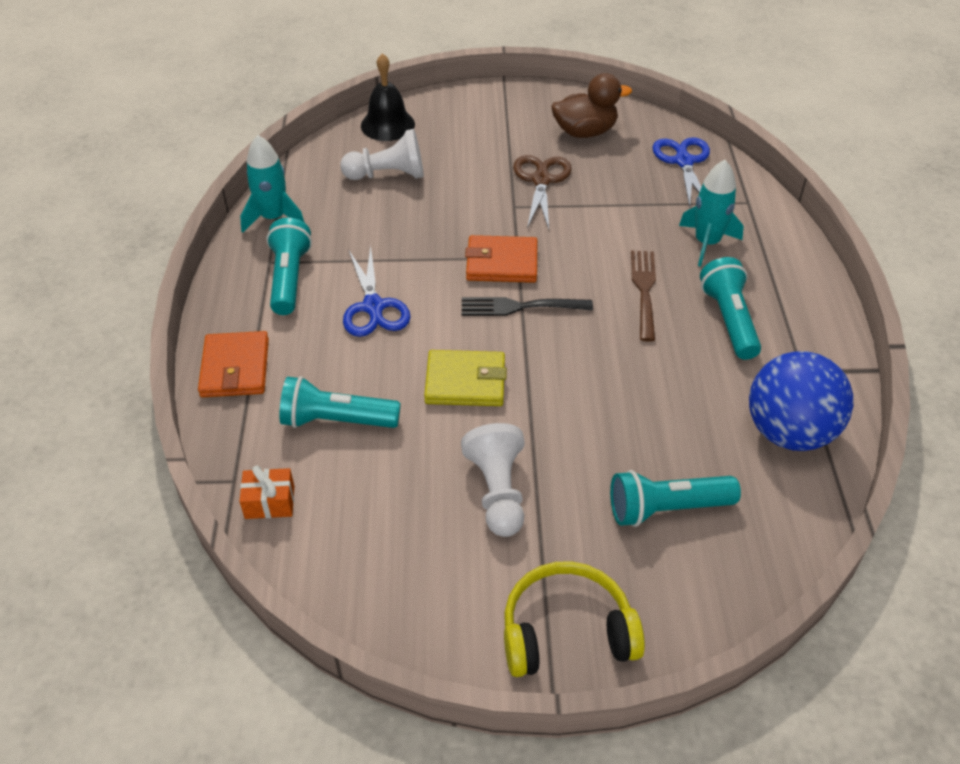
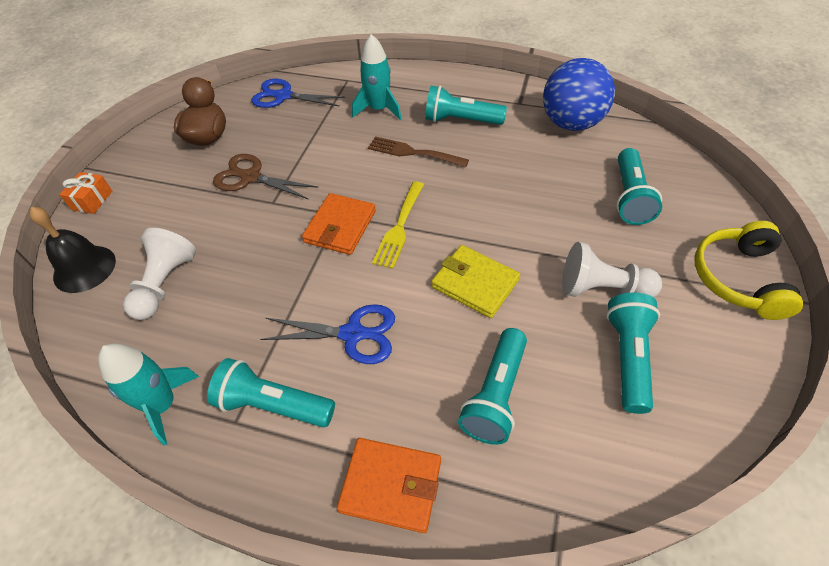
camera: 70 degrees left, 5 degrees up
(269, 502) = (591, 477): orange gift -> orange gift (92, 200)
(410, 522) = (628, 357): none -> turquoise flashlight
(465, 382) = (475, 283): yellow wallet -> yellow wallet turned 75 degrees counterclockwise
(519, 307) = (399, 227): black fork -> yellow fork

